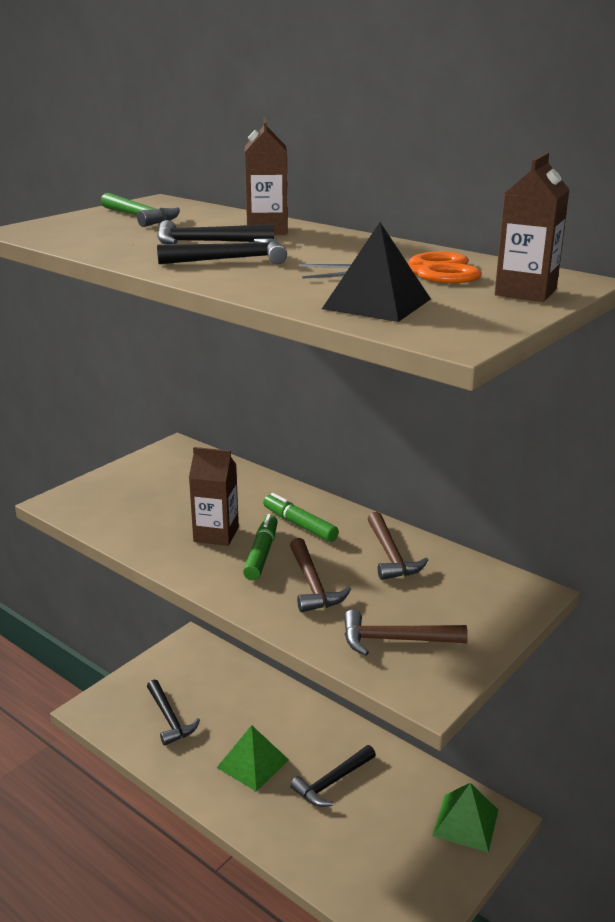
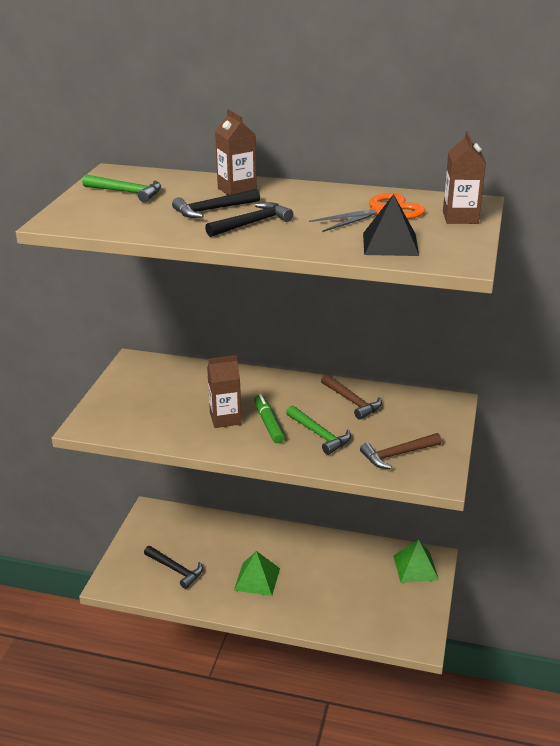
camera: 25 degrees left, 5 degrees up
(300, 525) = (276, 396): green marker -> none
(312, 584) = (319, 435): brown hammer -> green hammer
(332, 782) = (318, 572): black hammer -> none

